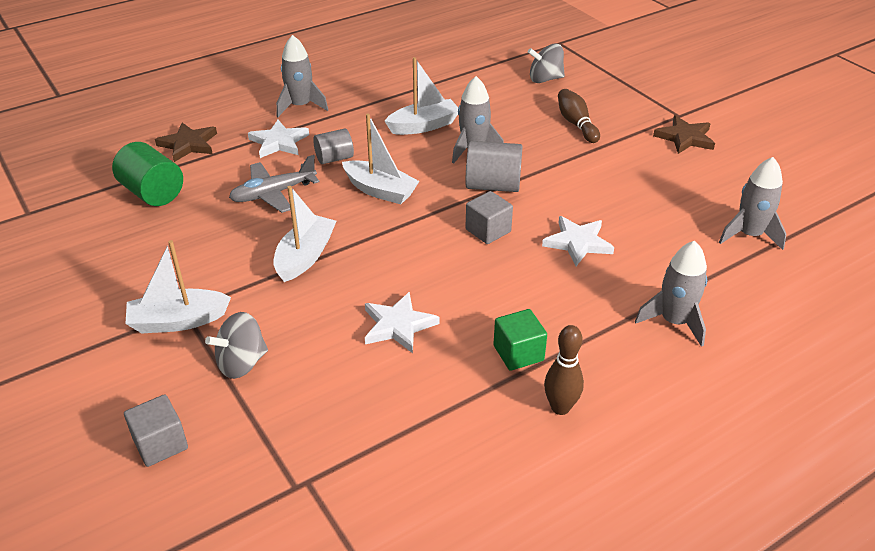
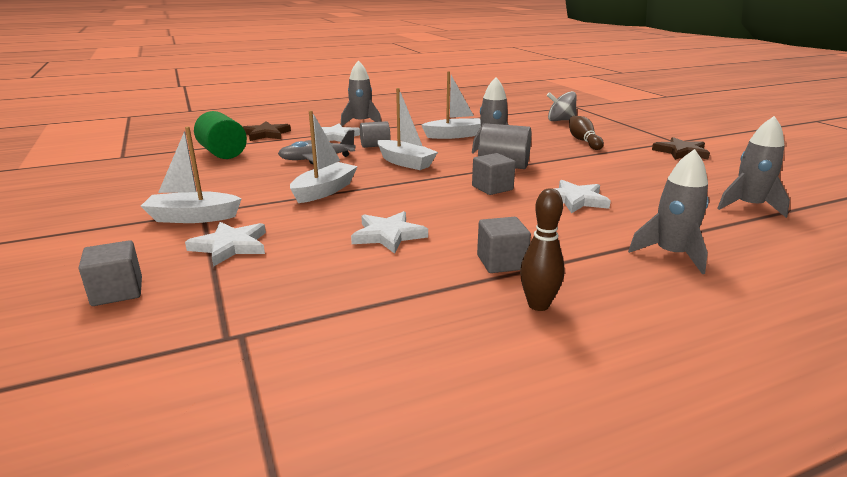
camera: 10 degrees right, 15 degrees down
(241, 363) = (230, 246): grey spinning top -> white star
(518, 353) = (501, 262): green cube -> grey cube

